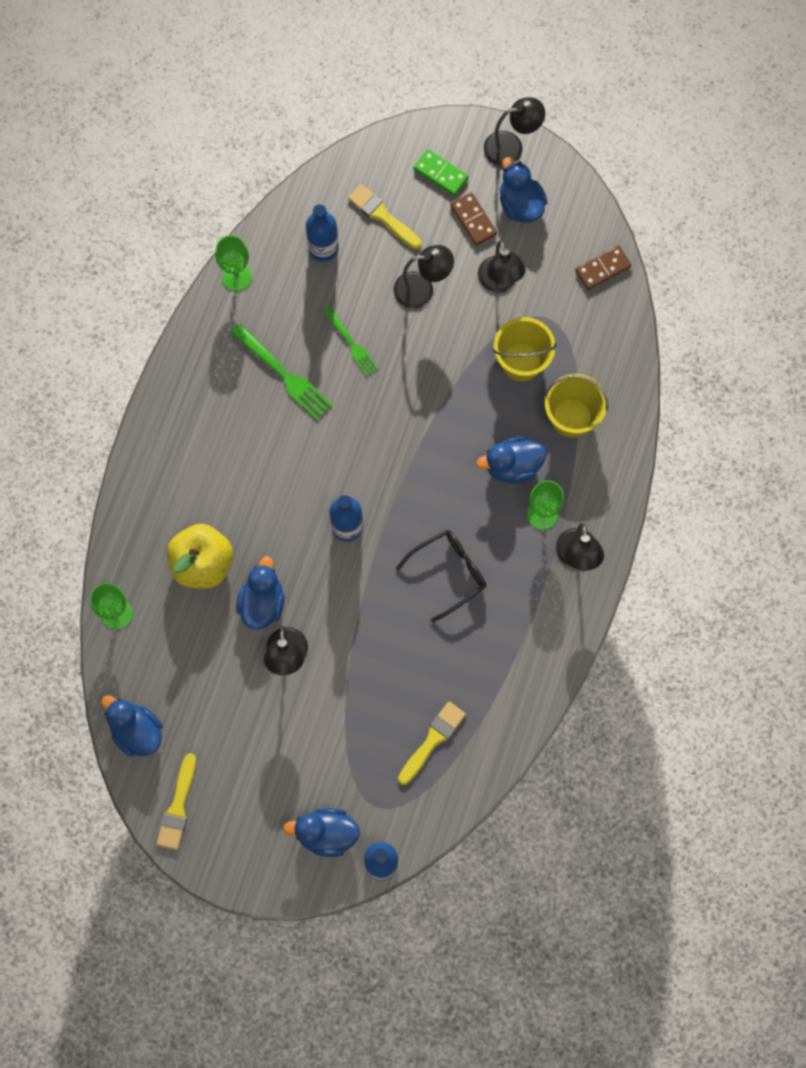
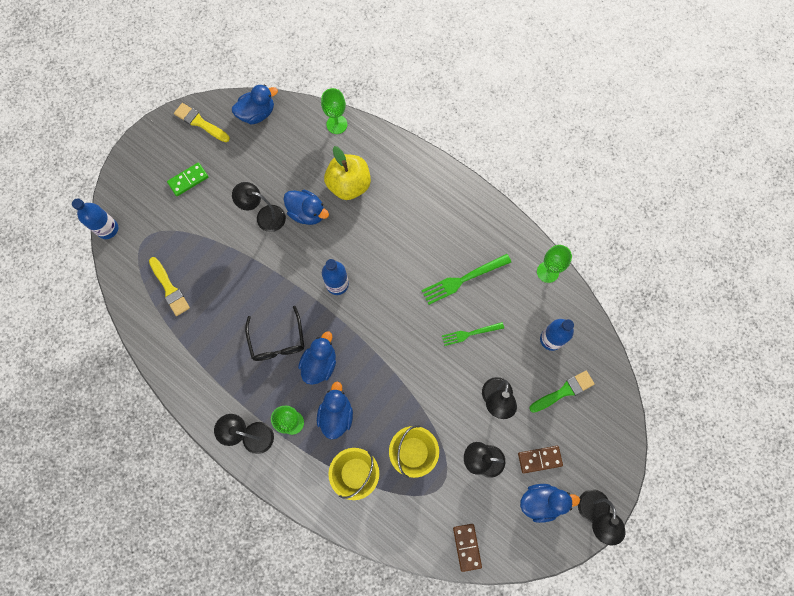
camera: 110 degrees right, 0 degrees up
(326, 834) = (142, 202): blue duck -> blue duck (320, 363)
(382, 216) = (564, 391): yellow brush -> green brush
(440, 173) = (586, 448): green domino -> green domino (188, 180)

